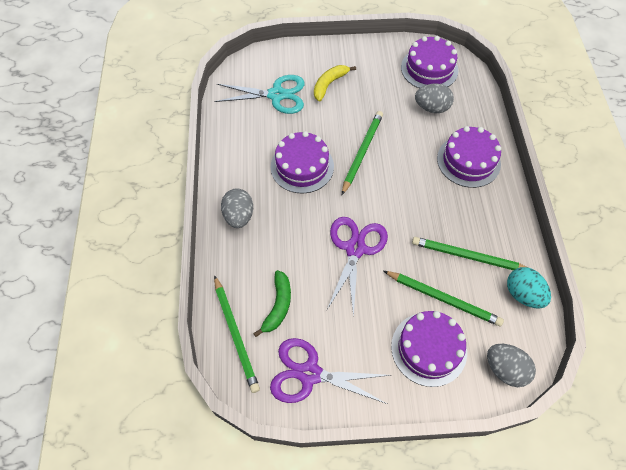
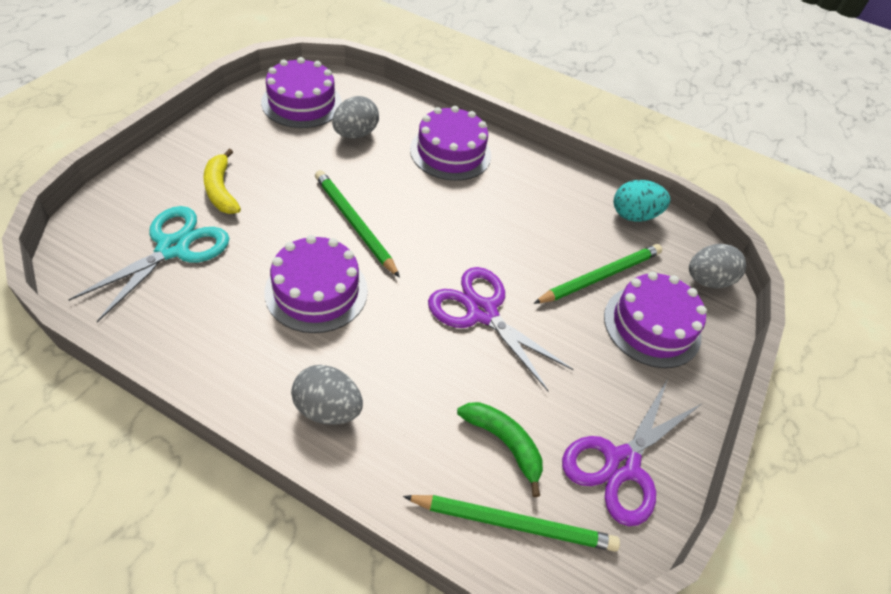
camera: 65 degrees left, 10 degrees down
(468, 256) = (564, 226): green pencil -> none

